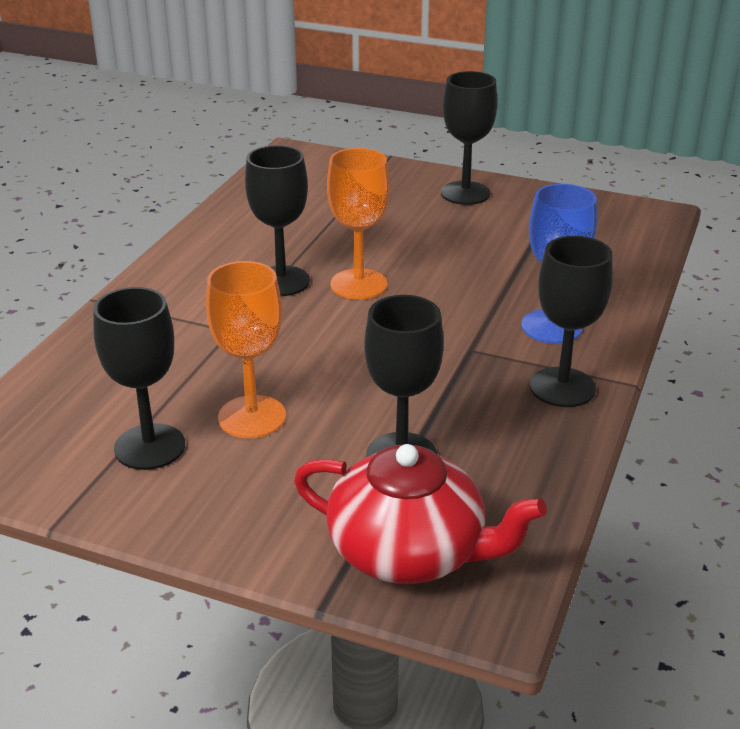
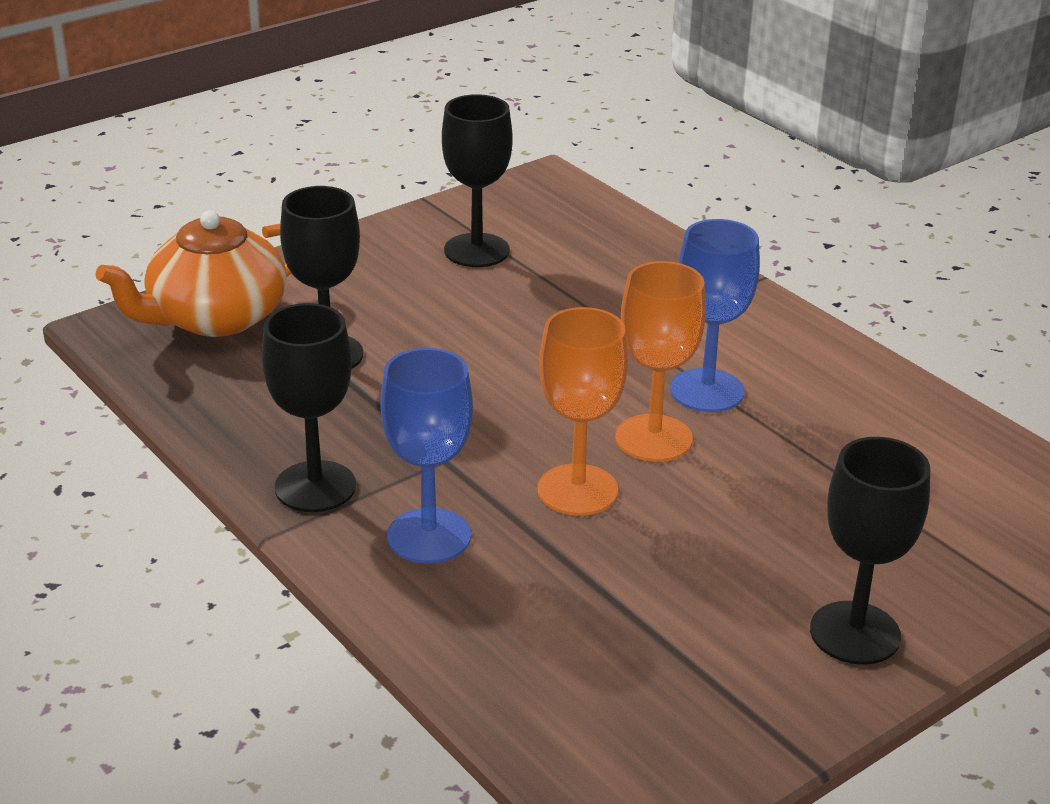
camera: 120 degrees right, 0 degrees up
(252, 417) = (467, 303): orange goblet -> orange goblet (577, 490)
(281, 281) = (707, 391): black goblet -> blue goblet
(409, 551) = (215, 317): red teapot -> orange teapot

